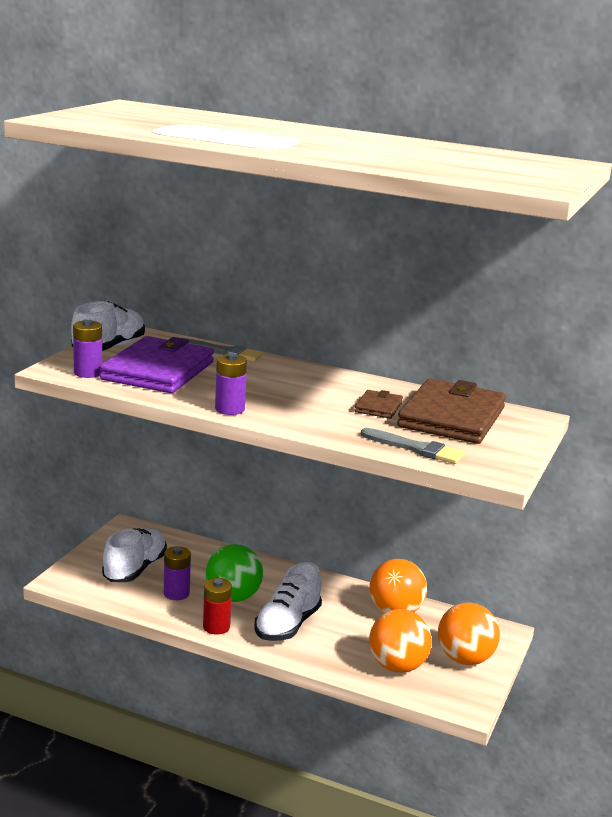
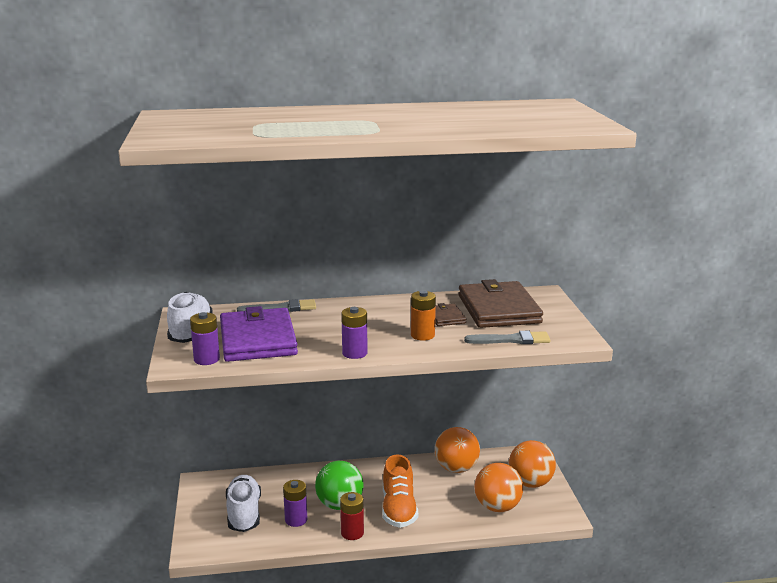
camera: 30 degrees left, 0 degrees up
(287, 625) = (399, 509): white shoe -> orange shoe
(325, 415) = (422, 335): none -> orange battery

